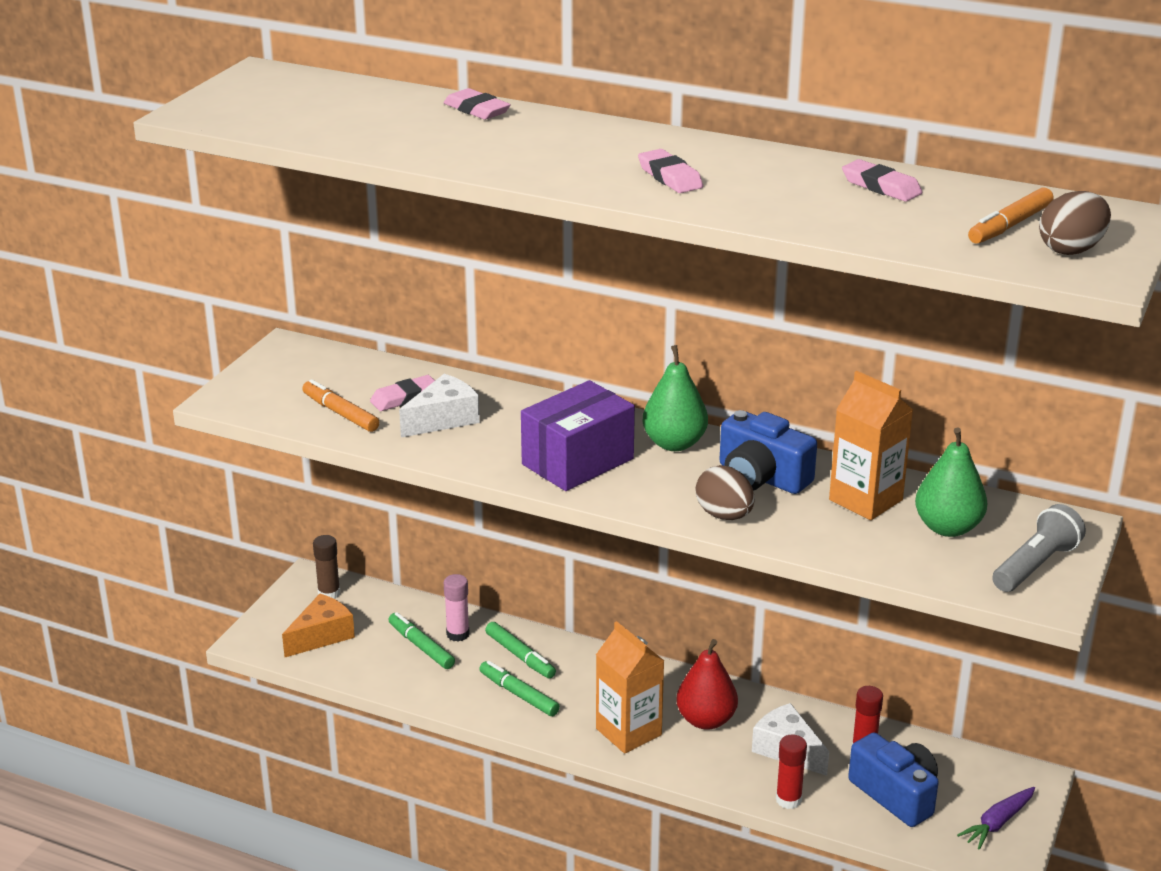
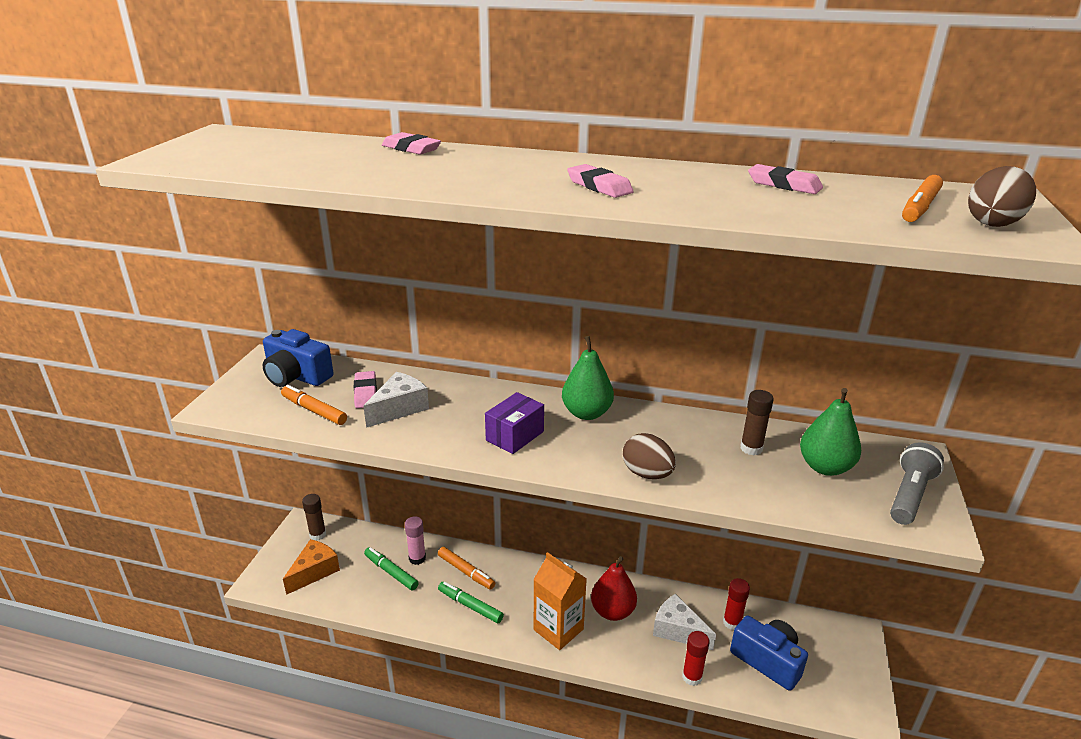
camera: 10 degrees left, 0 degrees up
(405, 398) = (365, 393): pink eraser -> pink eraser turned 60 degrees counterclockwise
(520, 656) = (466, 572): green marker -> orange marker
(577, 461) = (515, 436): purple box -> purple box, size x0.65
(761, 477) = (663, 436): blue camera -> blue camera (296, 376)
(865, 500) = (751, 448): orange carton -> brown glue stick
(998, 823) = (848, 677): purple carrot -> none

